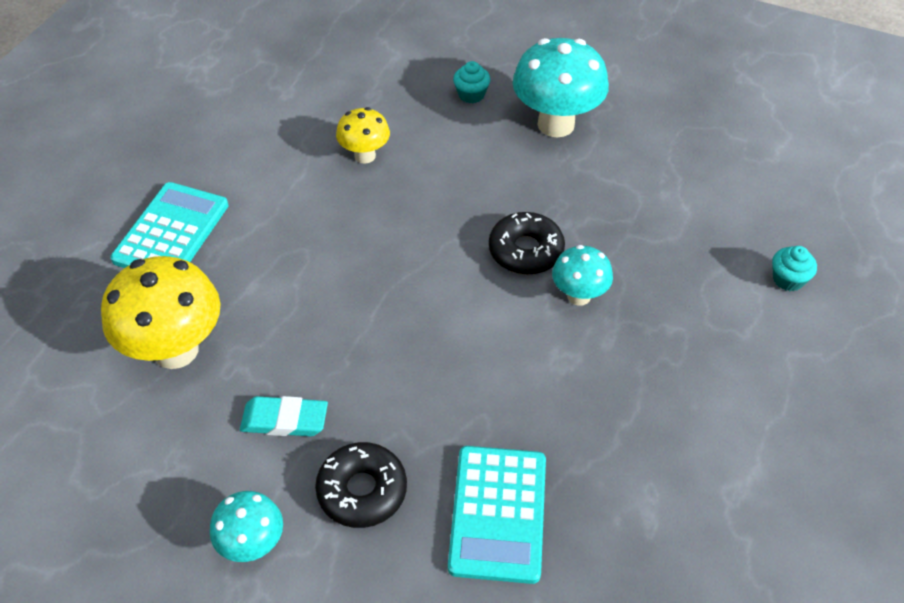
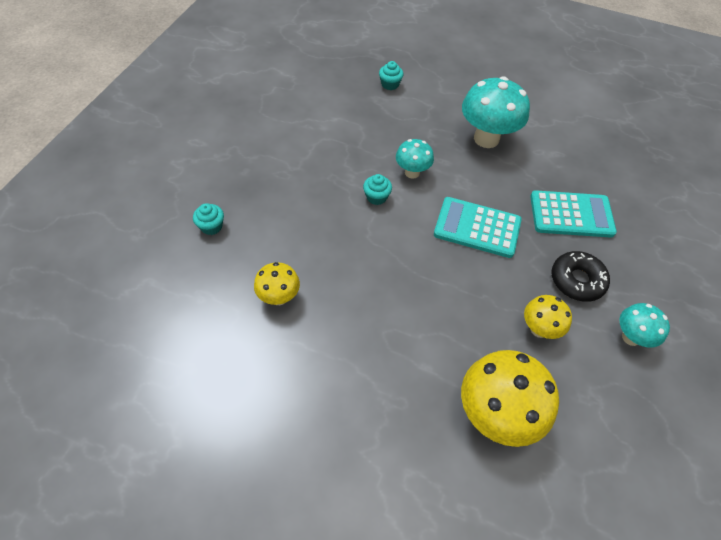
camera: 95 degrees left, 5 degrees up
(171, 232) = (371, 444): turquoise calculator -> turquoise calculator (477, 228)
(284, 420) = (539, 329): turquoise eraser -> yellow mushroom
(526, 251) = (376, 197): black donut -> turquoise cupcake
(556, 124) = (252, 176): turquoise mushroom -> turquoise mushroom (486, 139)

